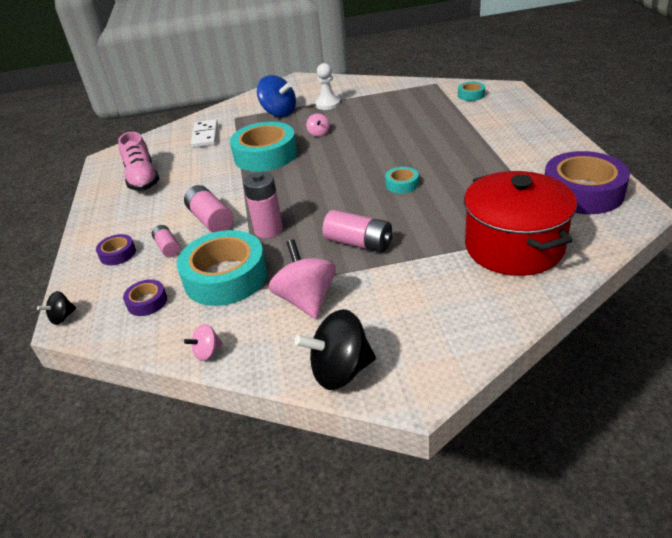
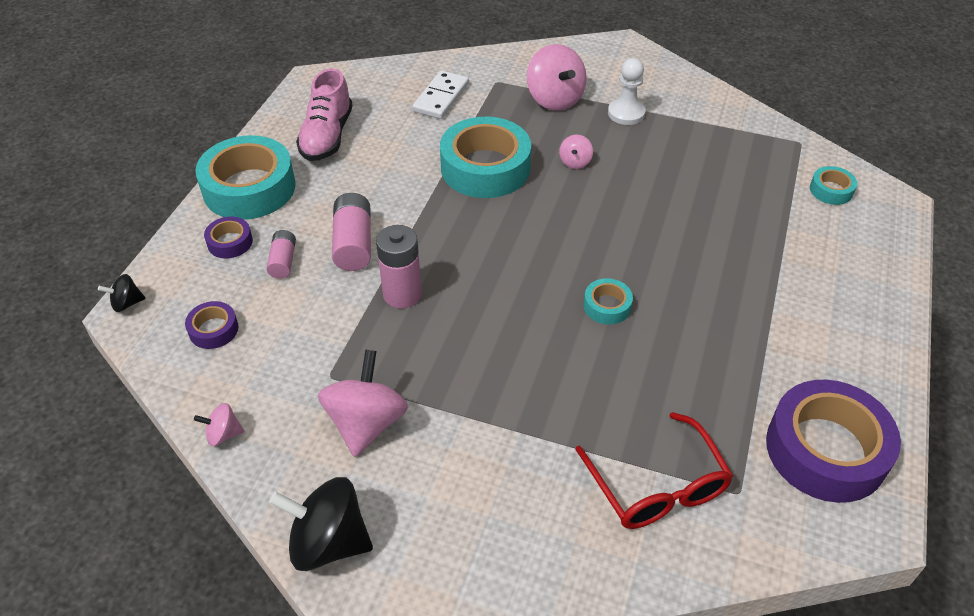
camera: 25 degrees right, 10 degrees up
(225, 277) = (310, 340): turquoise tape -> turquoise tape (249, 188)
(279, 113) = (554, 99): blue spinning top -> pink spinning top
(359, 243) = (483, 373): pink battery -> none
(514, 247) = (657, 486): red pot -> red glasses

